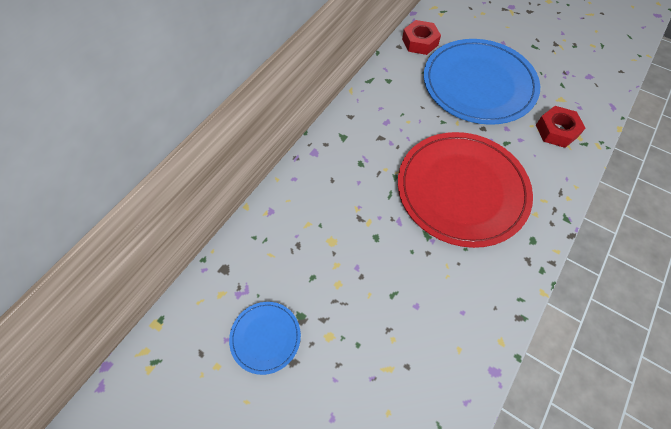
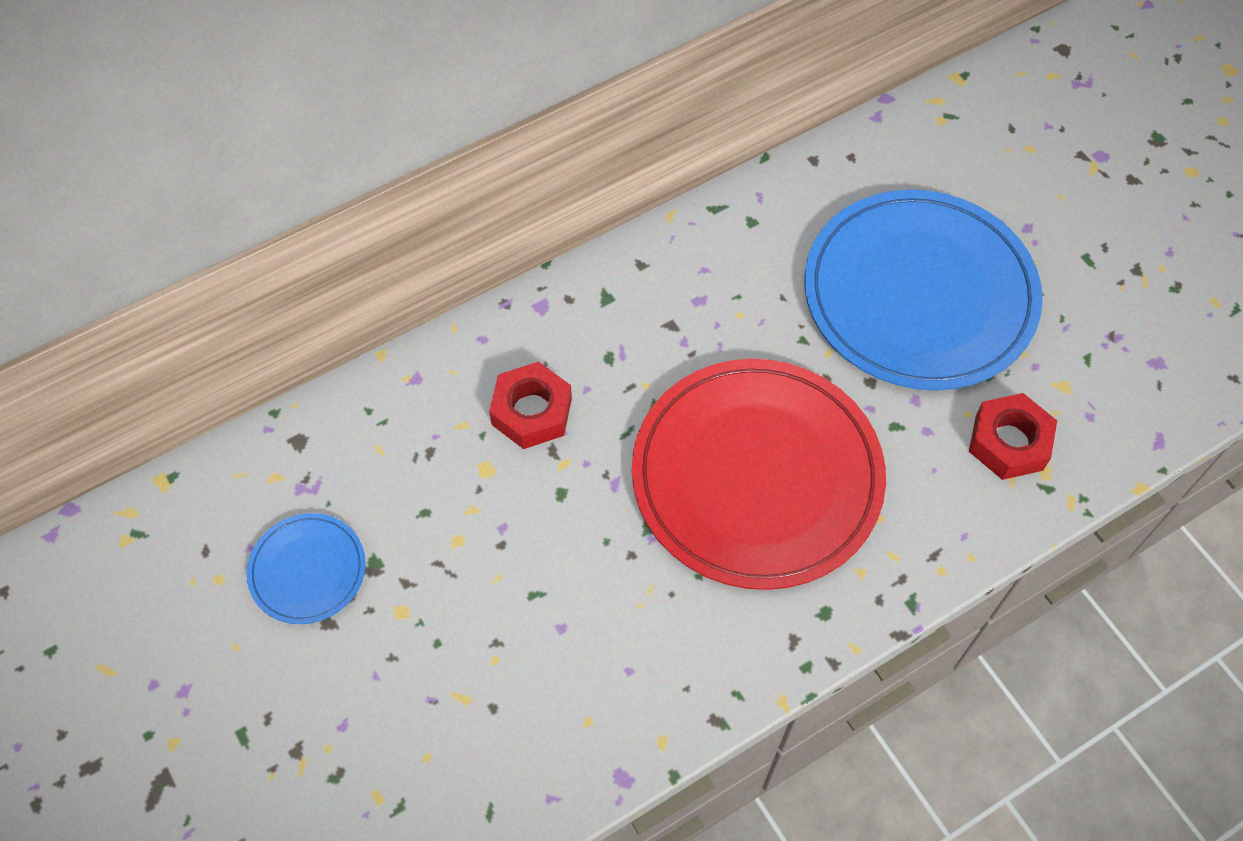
camera: 25 degrees right, 0 degrees up
(420, 42) = (860, 166): red nut -> red nut (531, 411)

